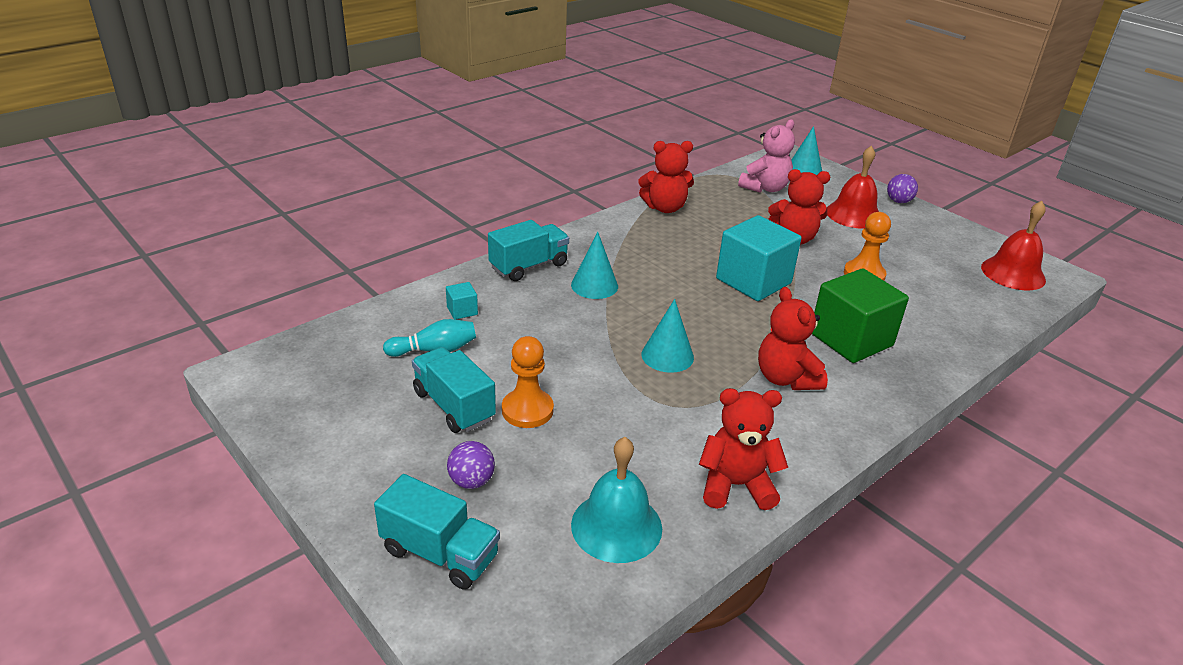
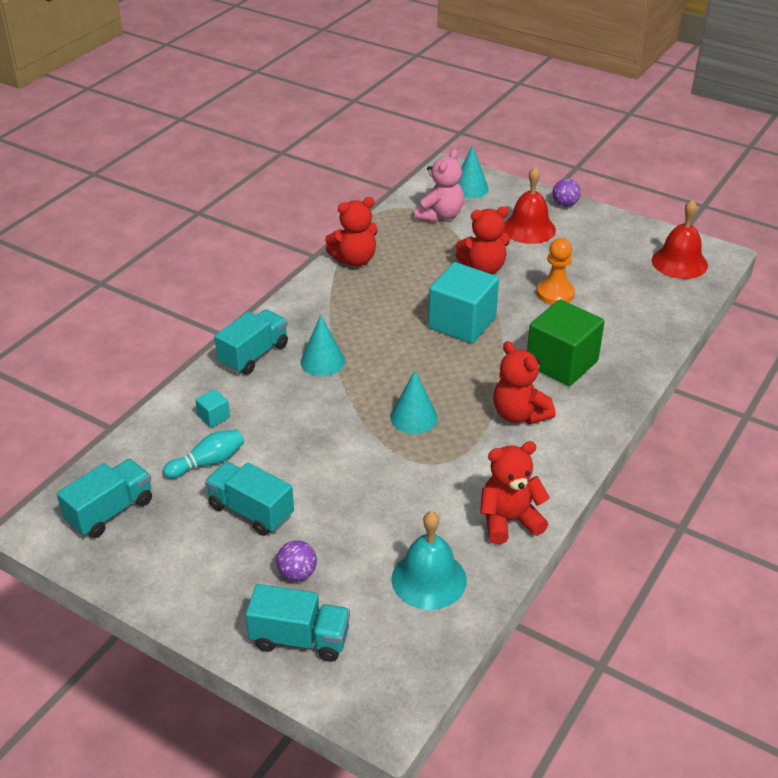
camera: 15 degrees left, 5 degrees up
(314, 372) = (110, 511): none -> turquoise truck
(527, 410) = (315, 499): orange pawn -> none

